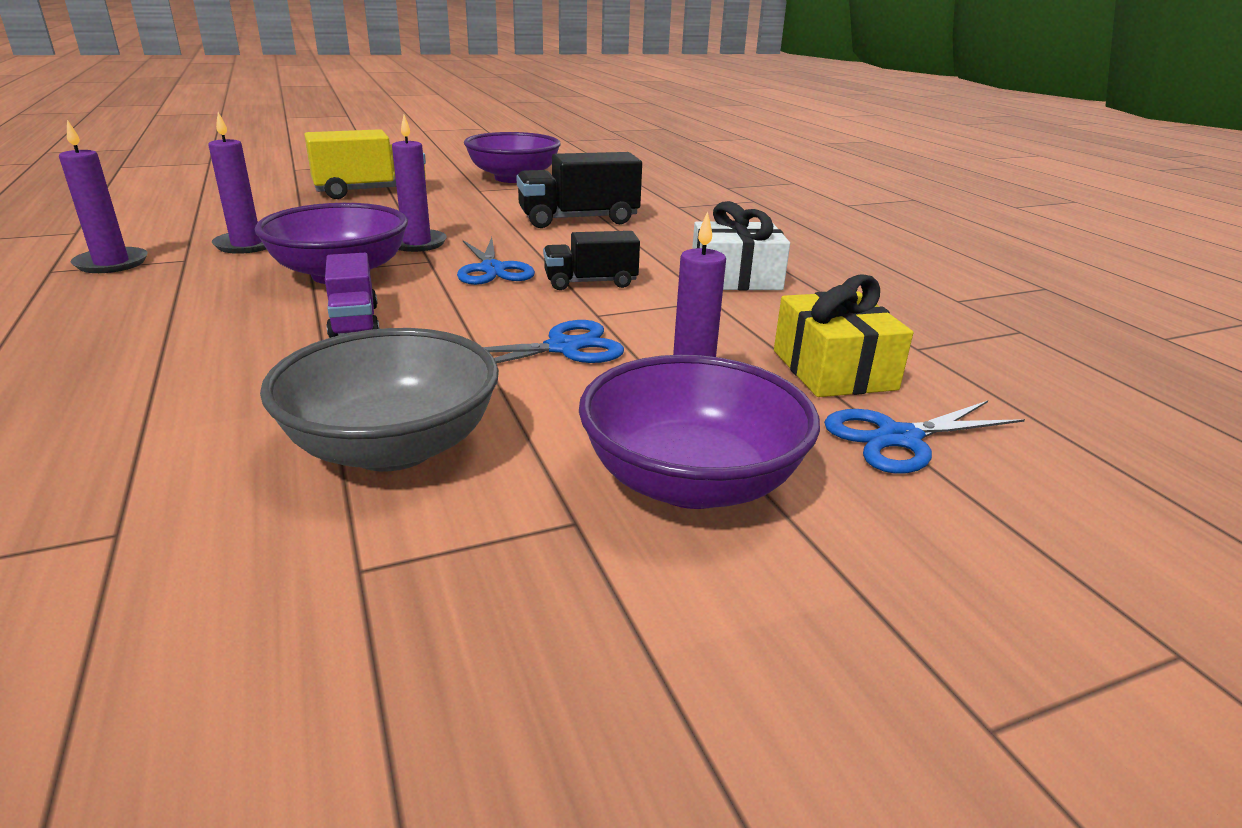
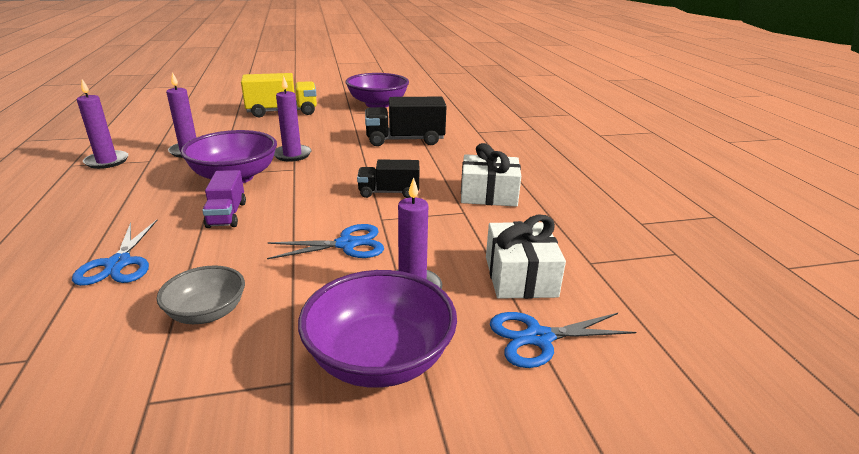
camera: 10 degrees right, 0 degrees up
(393, 447) = (207, 313): grey bowl -> grey bowl, size x0.59
(492, 269) = (330, 178): blue scissors -> blue scissors (118, 263)
(833, 370) = (520, 276): yellow gift -> white gift

